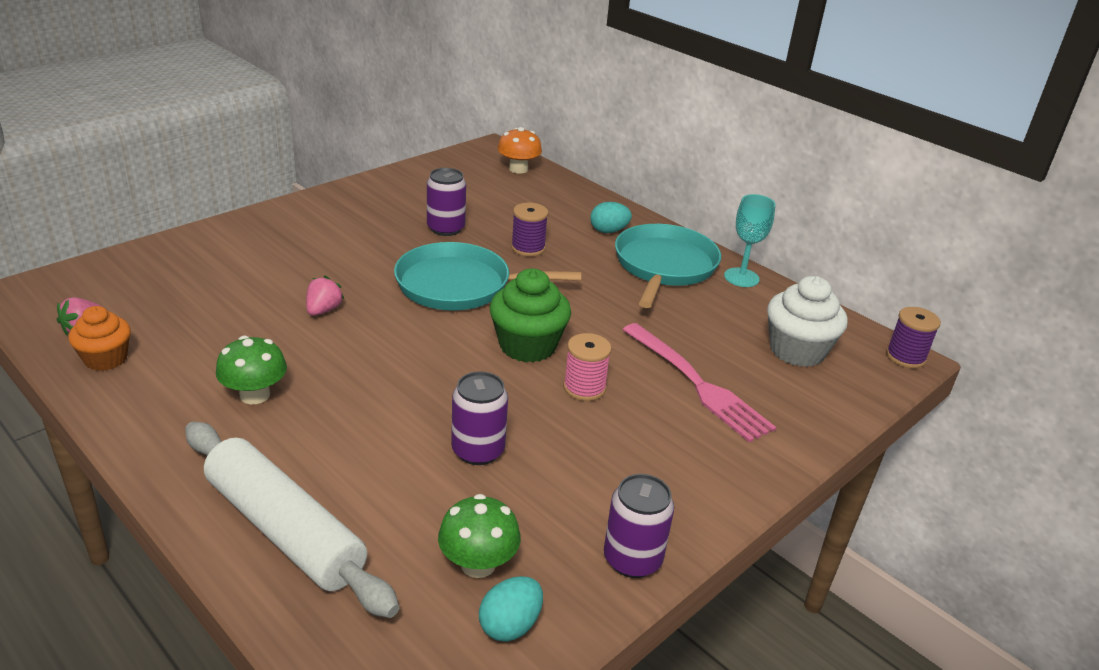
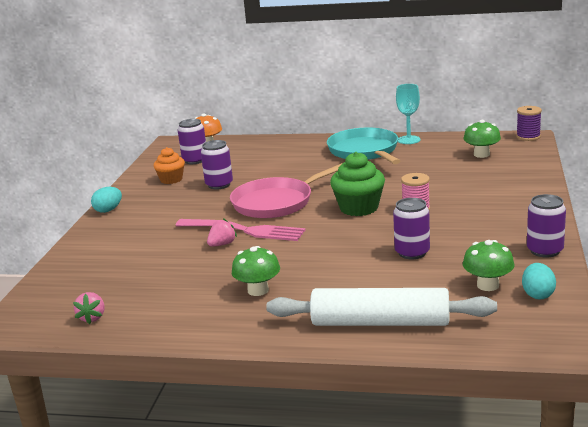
camera: 30 degrees left, 10 degrees down
(106, 359) = (137, 320): orange cupcake -> orange cupcake (171, 179)
(323, 310) = (222, 244): pink strawberry -> pink strawberry turned 60 degrees clockwise
(460, 285) = (276, 202): turquoise pan -> pink pan
(475, 183) = (195, 160): none -> purple can
(528, 248) = (281, 173): purple spool -> none
(608, 231) = (309, 149): turquoise egg -> turquoise egg (108, 210)
(697, 384) = (462, 185): pink fork -> pink fork (244, 230)
(797, 351) = (481, 154): white cupcake -> green mushroom

